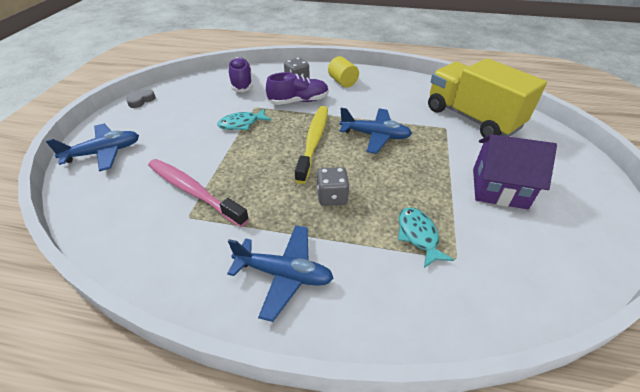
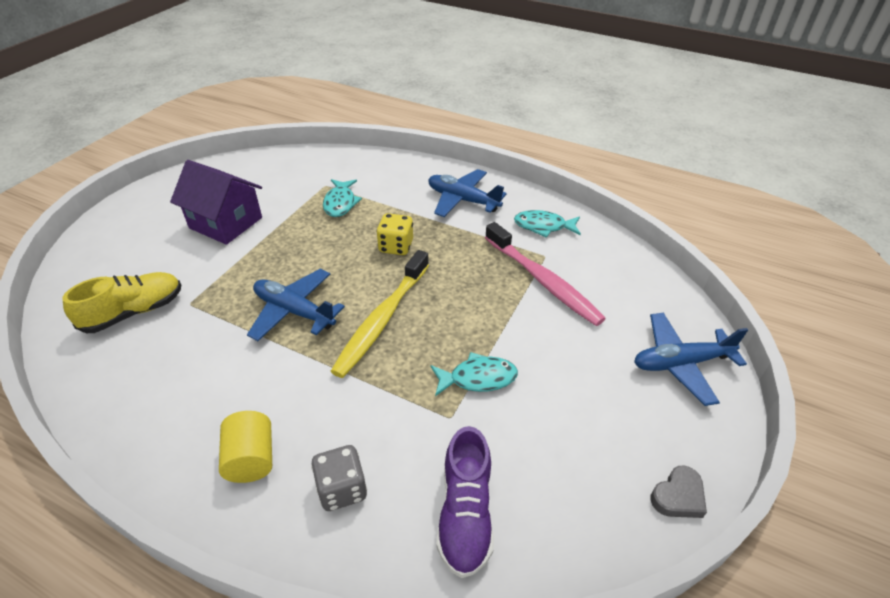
camera: 165 degrees left, 0 degrees up
(185, 254) = (543, 226): none -> turquoise fish
(298, 101) = (367, 415): purple shoe -> none
(332, 197) = (396, 246): grey dice -> yellow dice
(471, 118) = (134, 312): yellow truck -> yellow shoe

